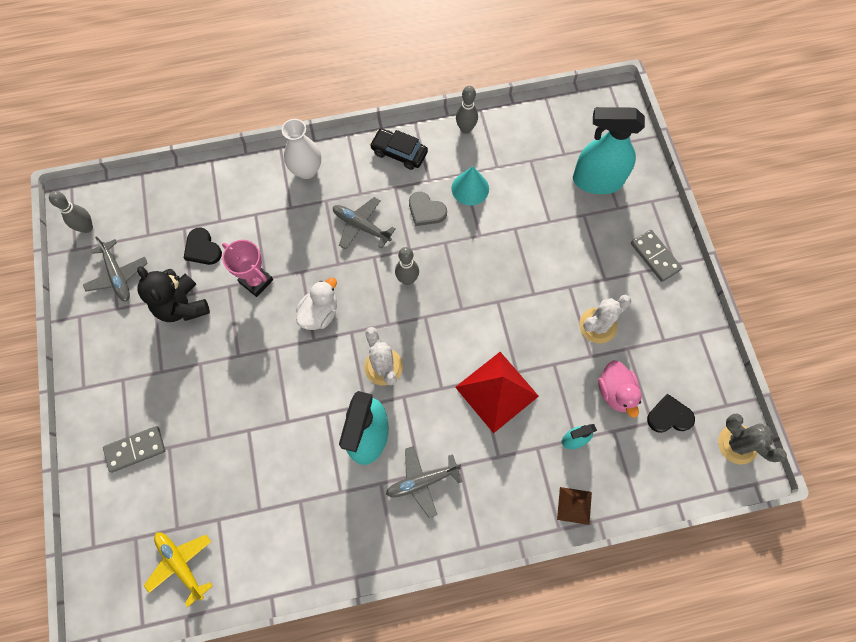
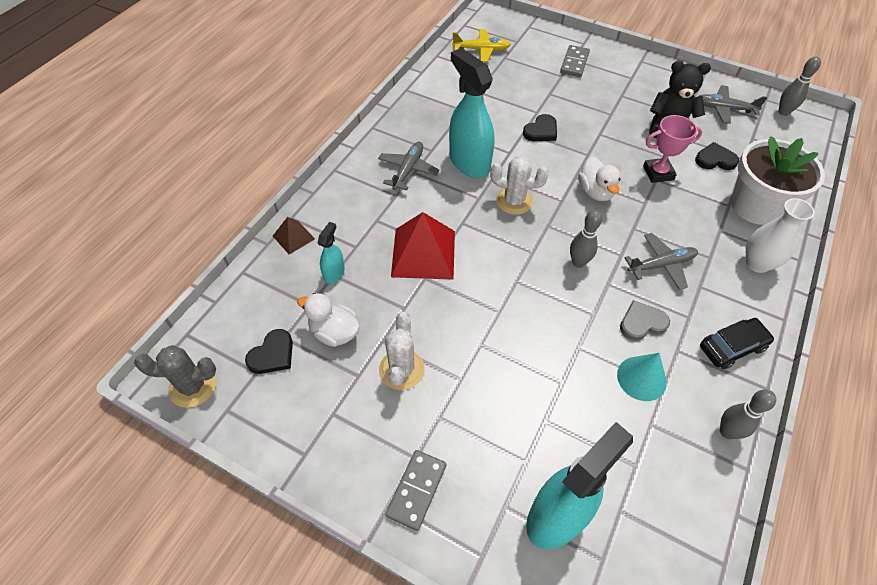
camera: 130 degrees right, 15 degrees down
(241, 196) = (755, 206): none -> white flower pot
(274, 407) = (541, 131): none -> black heart
(615, 392) = (334, 332): pink duck -> white duck
(655, 256) = (416, 490): grey domino -> grey domino turned 75 degrees counterclockwise

